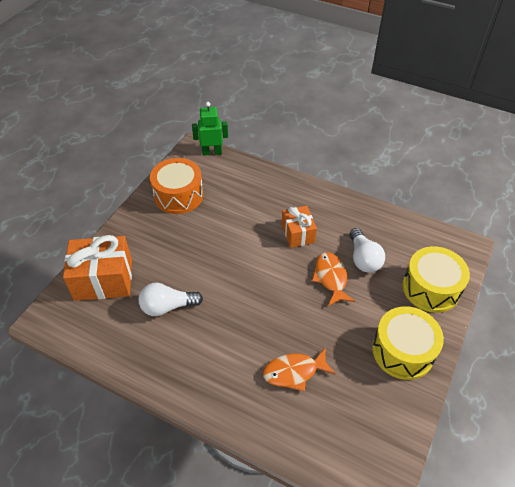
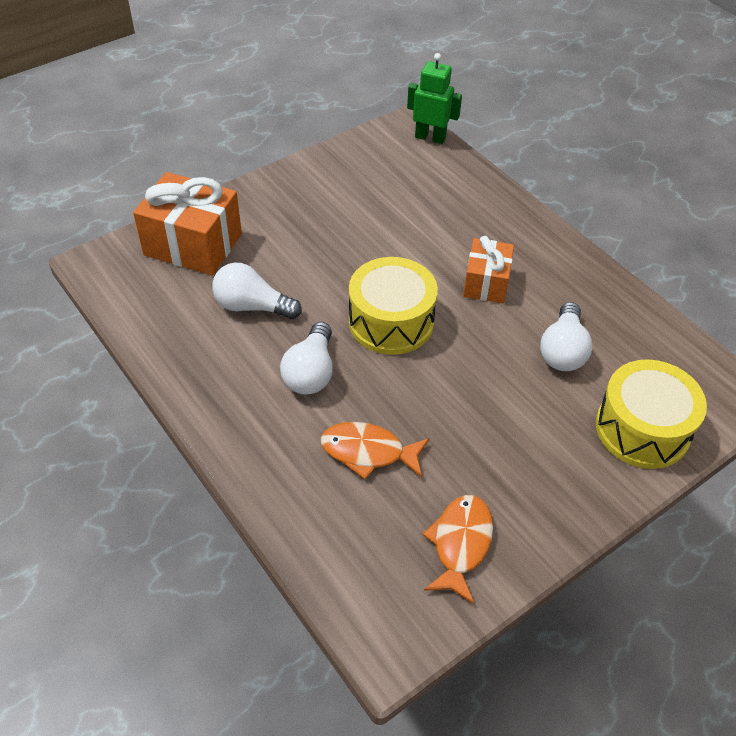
camera: 25 degrees right, 0 degrees up
(178, 195) = (350, 177): orange drum -> none
(230, 335) = (310, 372): none -> white light bulb
(331, 278) = (497, 357): orange fish -> orange fish (460, 544)
(403, 351) = (542, 492): yellow drum -> yellow drum (391, 321)

